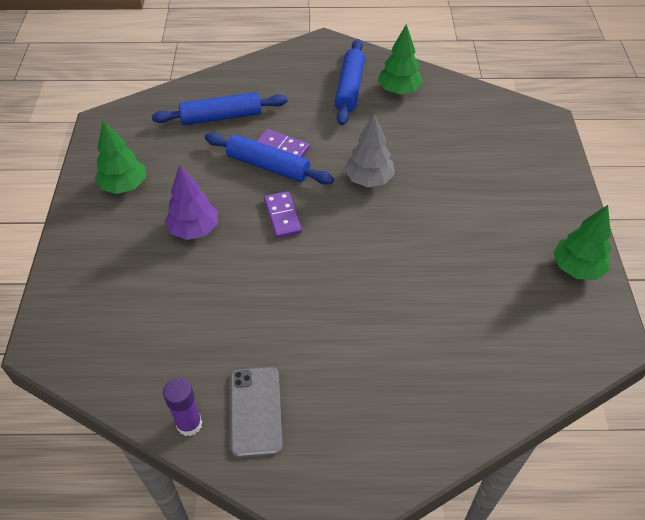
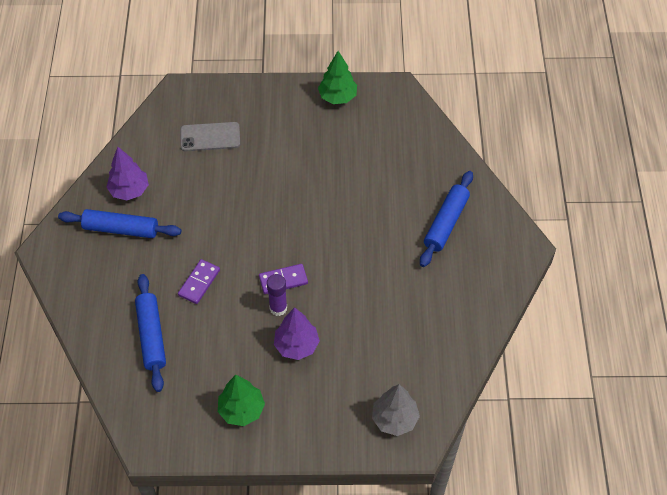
camera: 90 degrees left, 5 degrees up
(189, 424) = (475, 331): purple glue stick -> purple glue stick (278, 308)
(255, 411) = (462, 291): grey phone -> grey phone (210, 137)
(268, 166) = (223, 293): blue rolling pin -> blue rolling pin (446, 223)
(369, 179) = (243, 218): grey tree -> grey tree (394, 419)
(399, 90) = (129, 190): green tree -> purple tree

